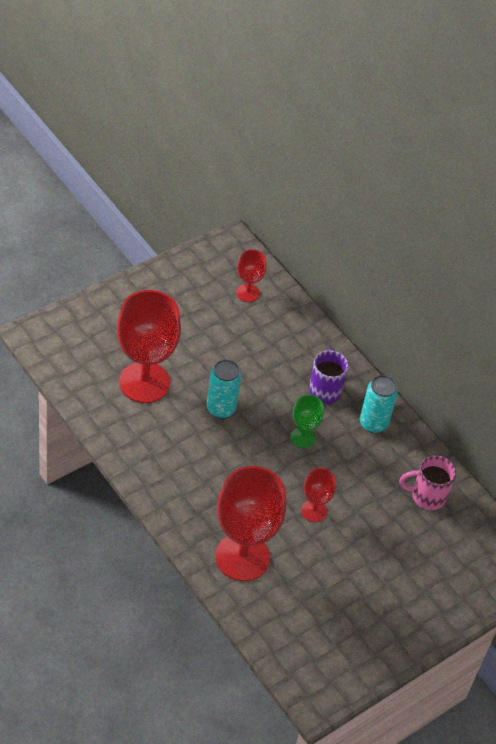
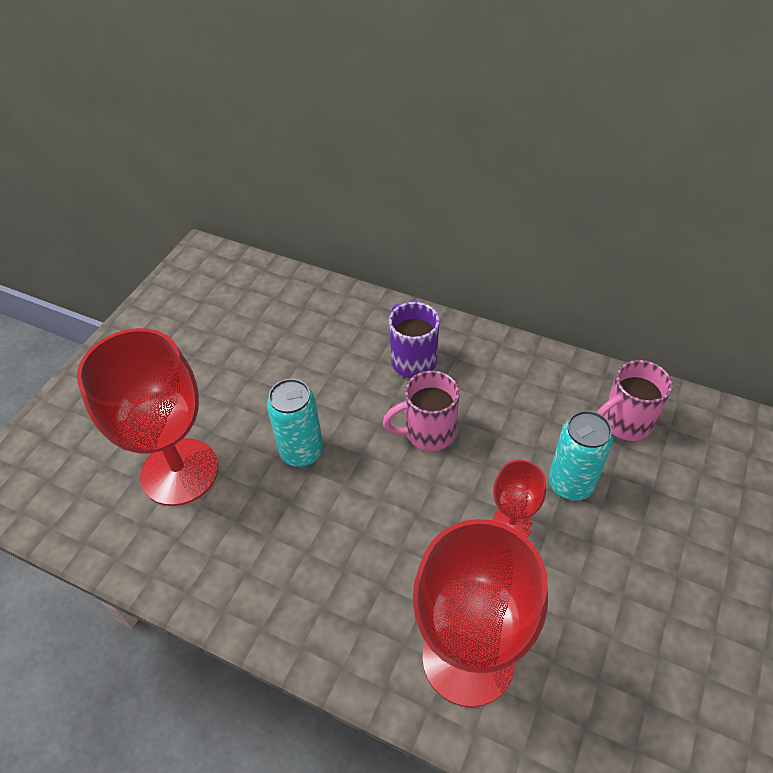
camera: 20 degrees left, 0 degrees up
(247, 293) = (250, 298): red goblet -> none
(302, 438) = (428, 433): green goblet -> pink mug
(373, 423) = (496, 370): turquoise can -> turquoise can (570, 484)

